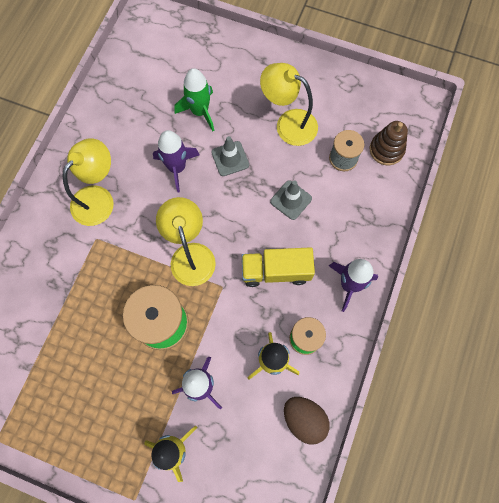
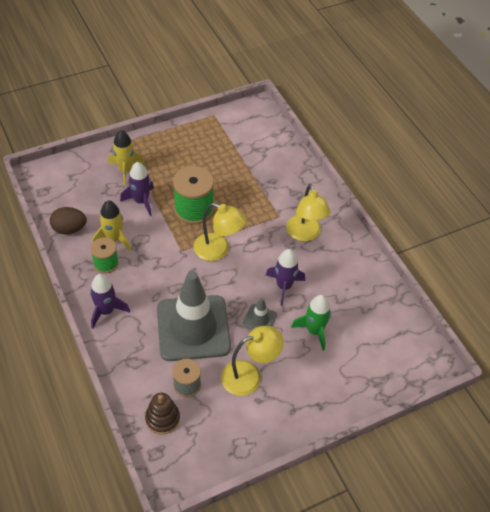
camera: 130 degrees right, 20 degrees down
(276, 271) = (159, 282): yellow truck -> none
(291, 200) = (193, 328): grey traffic cone -> grey traffic cone, size x2.44

